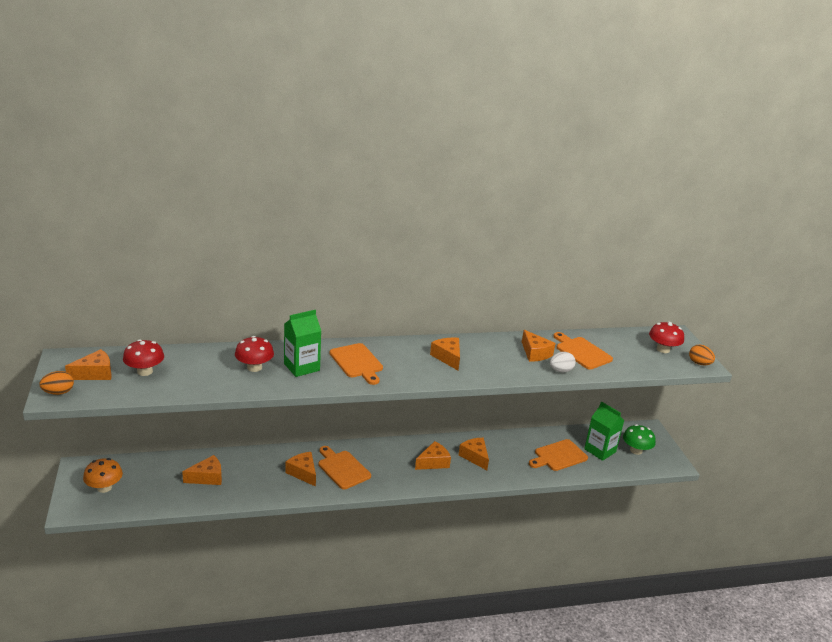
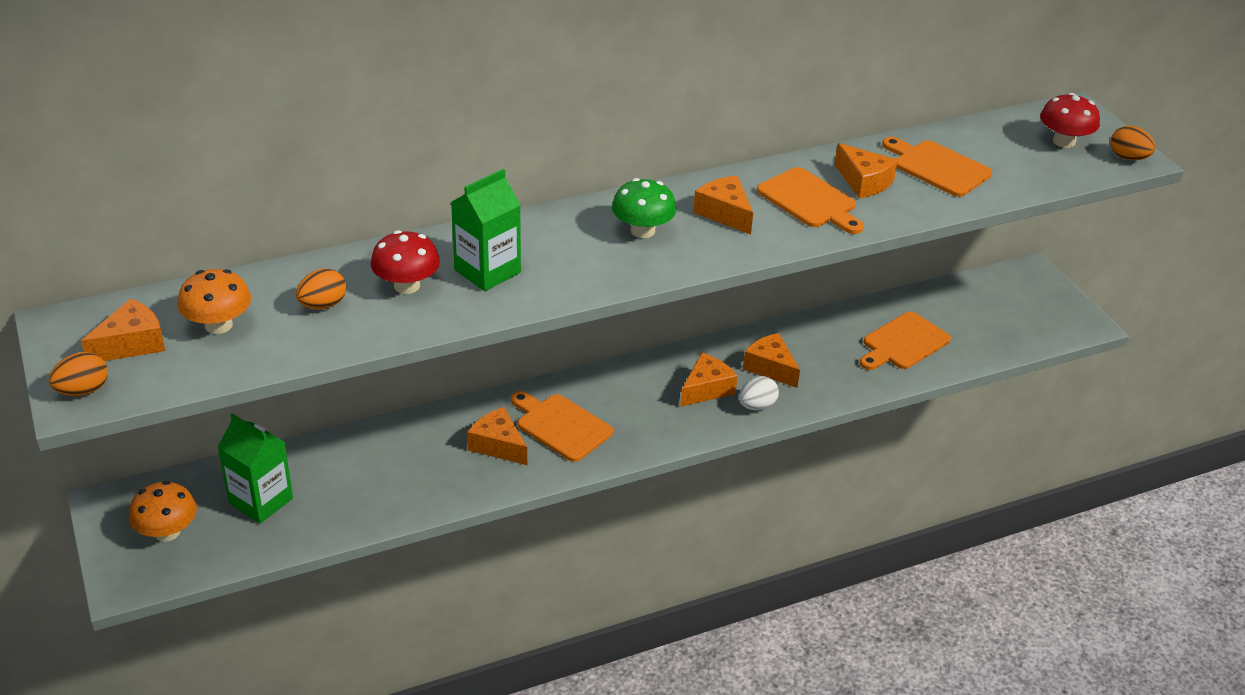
camera: 10 degrees left, 10 degrees up
(145, 371) = (218, 325): red mushroom -> orange mushroom
(204, 370) = (323, 305): none -> orange egg
(207, 477) = (338, 482): orange cheese -> none
(357, 362) = (577, 247): orange cutting board -> orange cutting board (809, 201)
(560, 371) = (915, 207): white egg -> white egg (757, 406)
(600, 450) = (965, 322): green carton -> green carton (261, 501)
(636, 450) = (1021, 312): green mushroom -> green mushroom (642, 230)

